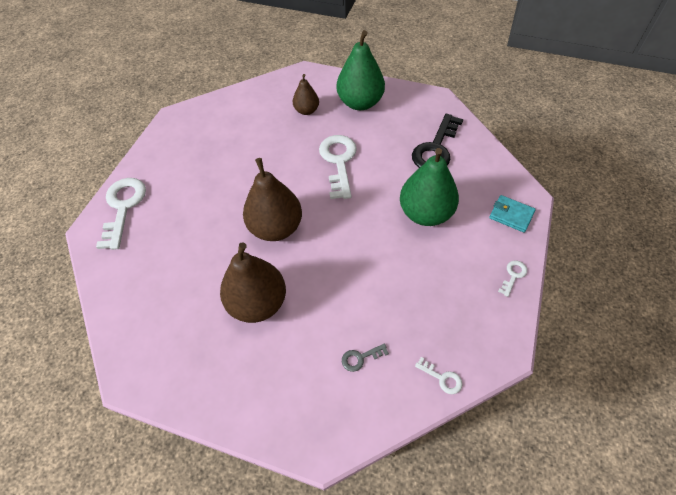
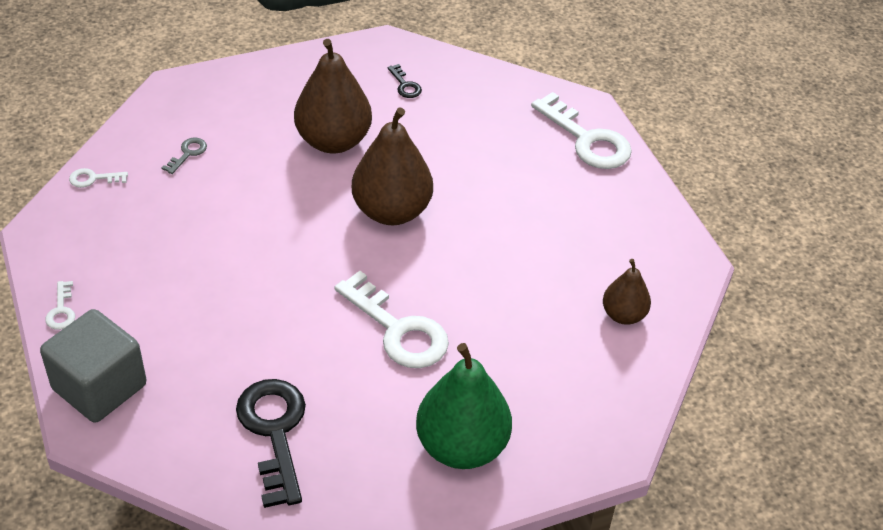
camera: 135 degrees right, 10 degrees down
(165, 322) = (405, 85): none -> black key
(306, 110) = (528, 381): brown pear -> brown pear (623, 315)
(425, 213) = (221, 325): green pear -> none
(511, 215) = (99, 387): turquoise wallet -> grey cube

